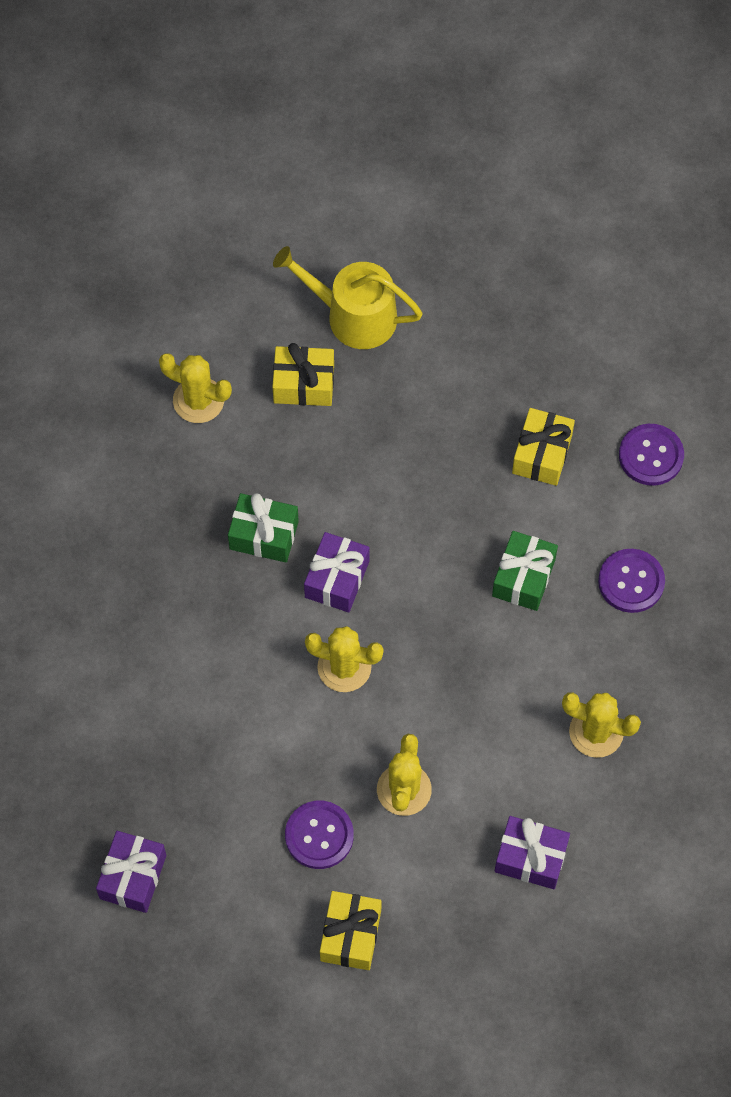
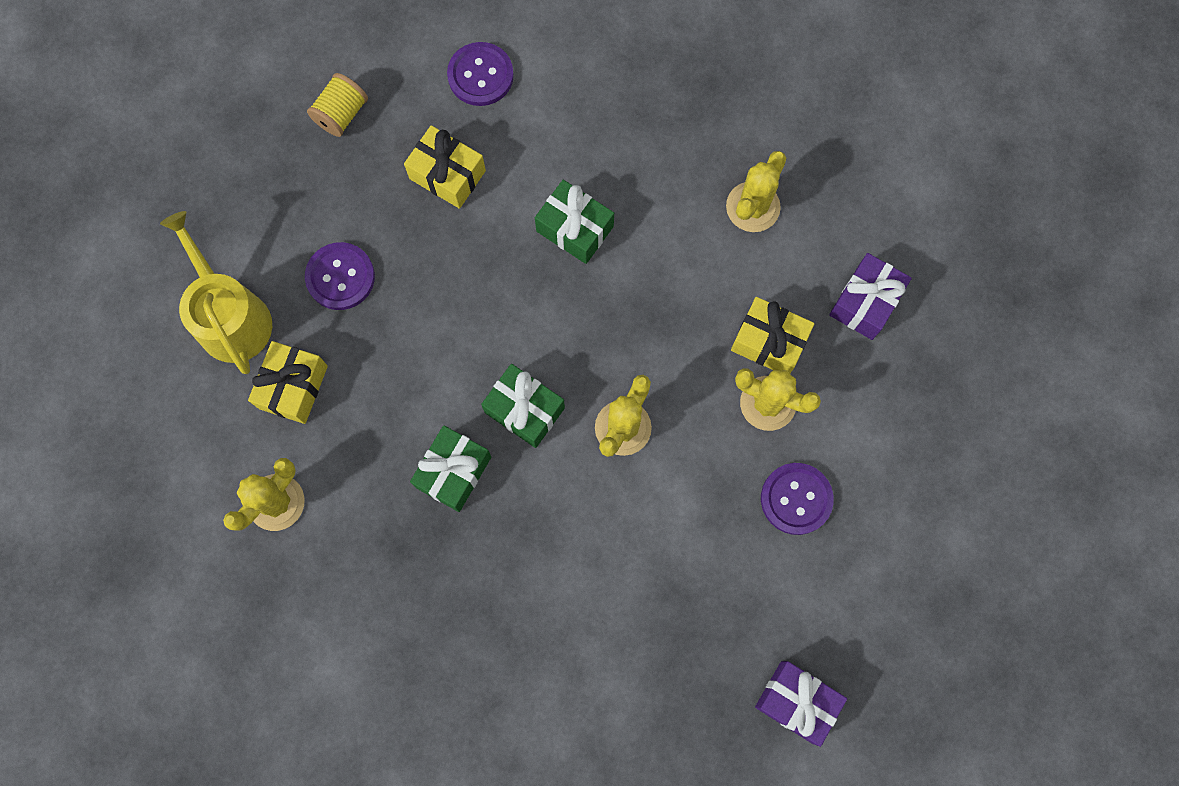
camera: 75 degrees left, 10 degrees up
(337, 579) = (524, 410): purple gift -> green gift
(350, 935) = (906, 494): yellow gift -> yellow gift (769, 342)
(353, 315) = (230, 316): yellow watering can -> yellow watering can turned 120 degrees clockwise
(572, 349) = (341, 114): none -> yellow spool
(631, 582) = (607, 131): purple button -> purple button (340, 277)

